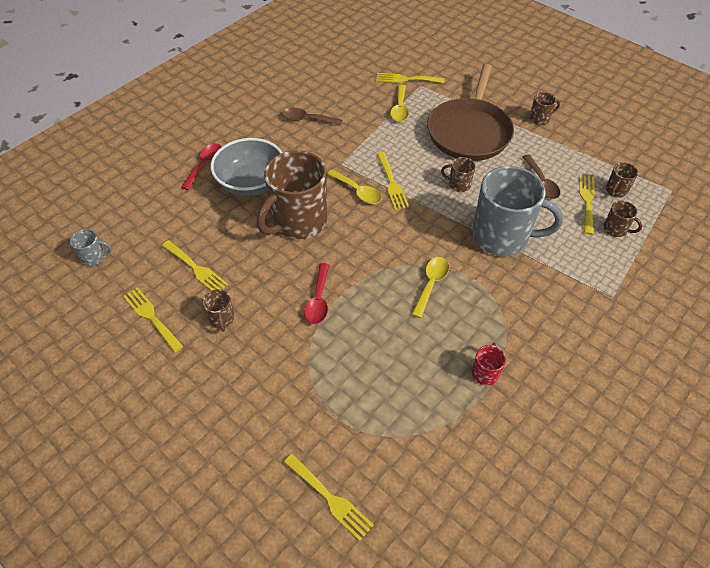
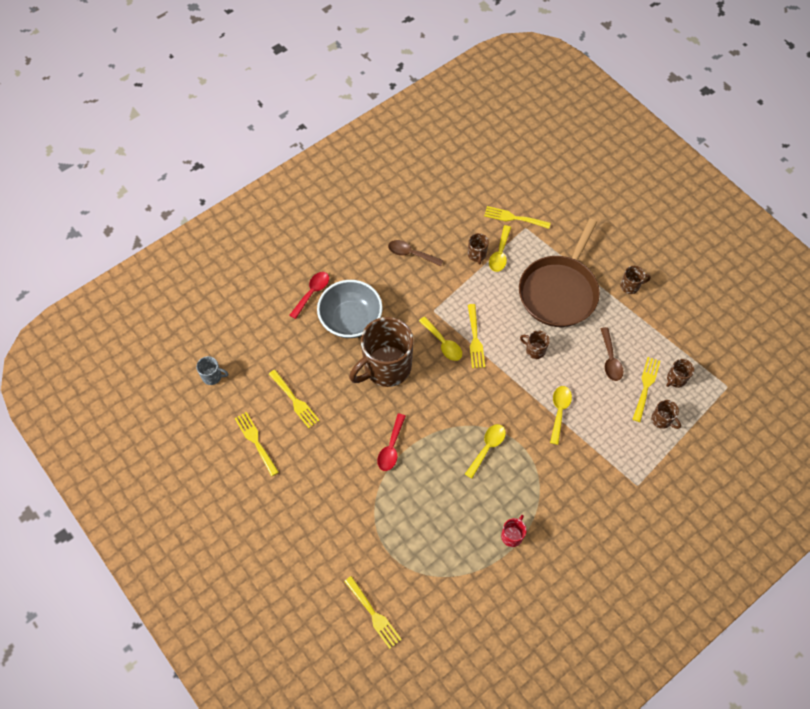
camera: 10 degrees right, 10 degrees up
(222, 319) = (311, 452): brown mug -> brown mug (477, 255)
(502, 237) = (559, 411): grey mug -> yellow spoon

